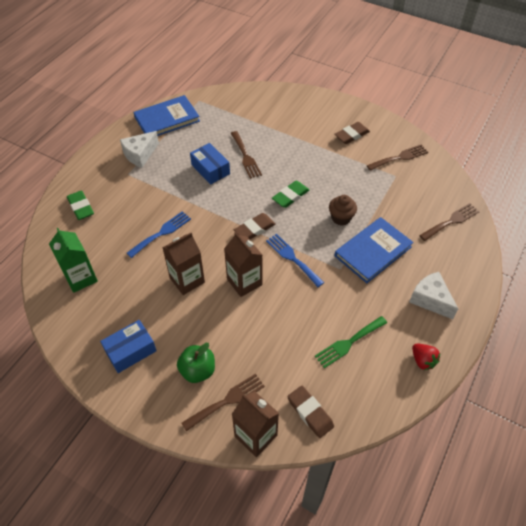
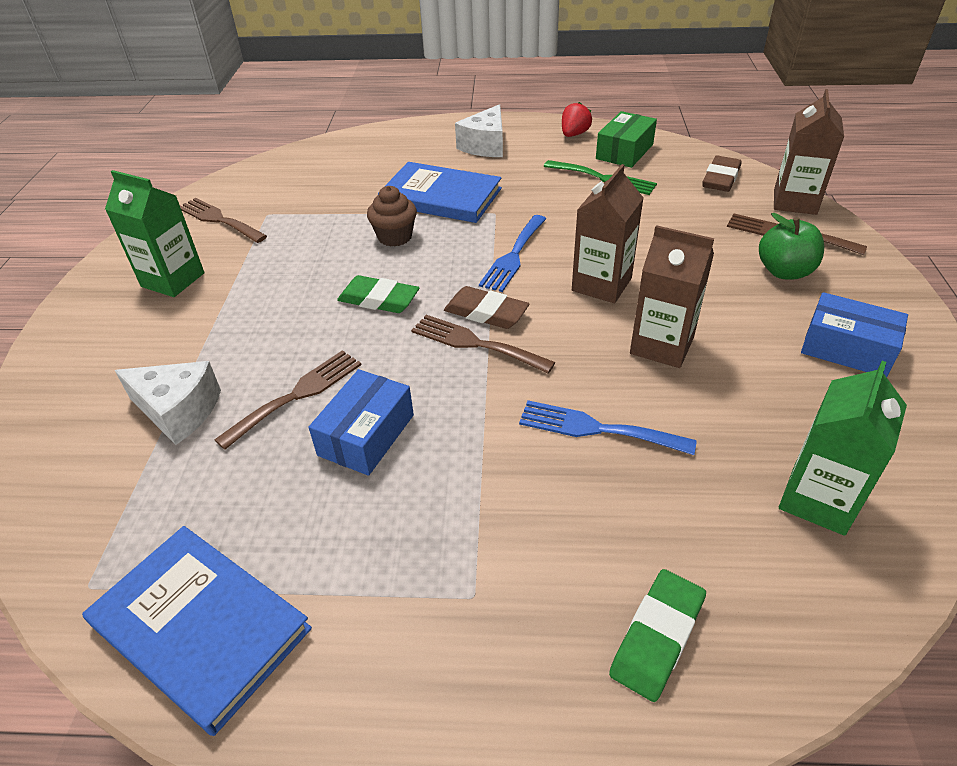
camera: 115 degrees left, 10 degrees down
(140, 155) = (385, 609): white cheese -> white cheese (178, 411)
(351, 135) = (173, 280): brown eraser -> green carton
(379, 377) = (624, 151): none -> green box
(451, 221) = (339, 156): brown fork -> brown fork (475, 343)

